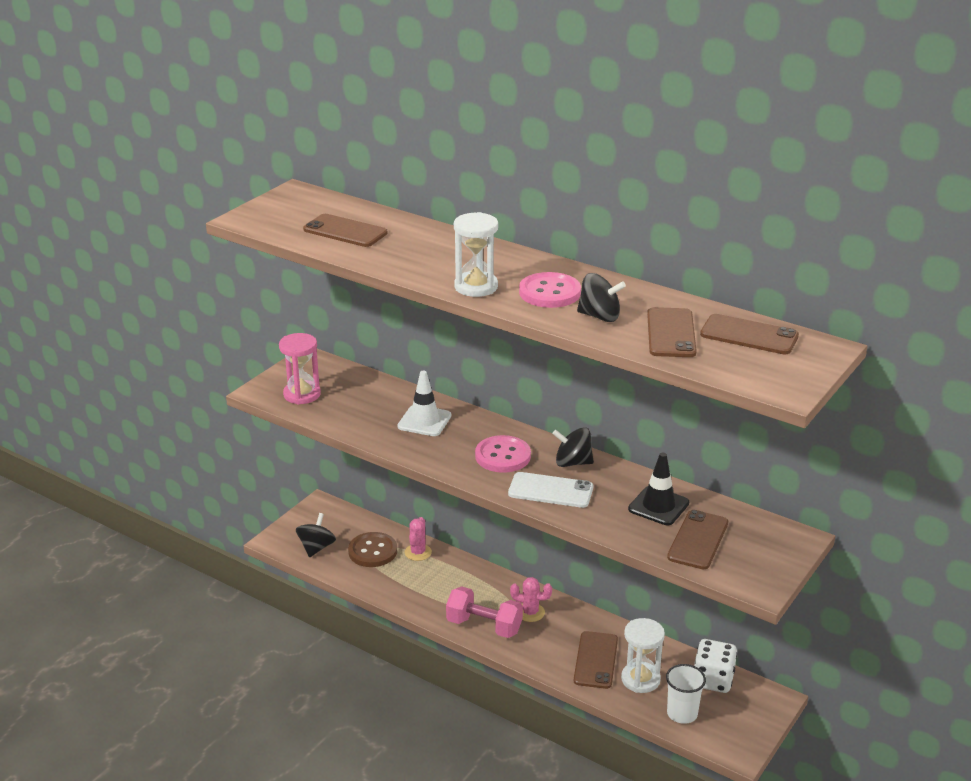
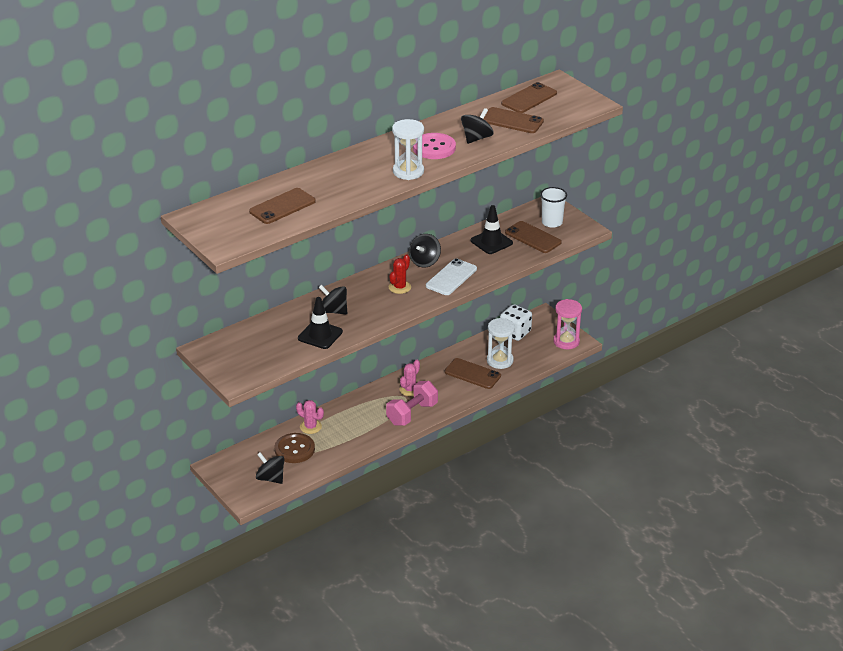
camera: 70 degrees left, 5 degrees up
(302, 394) = (256, 361): pink hourglass -> pink hourglass (566, 341)
(371, 423) = (320, 335): none -> black traffic cone
(424, 421) = (333, 311): white traffic cone -> black spinning top
(502, 456) = (399, 287): pink button -> red cactus
(682, 713) = (537, 353): white cup -> white cup (552, 222)

